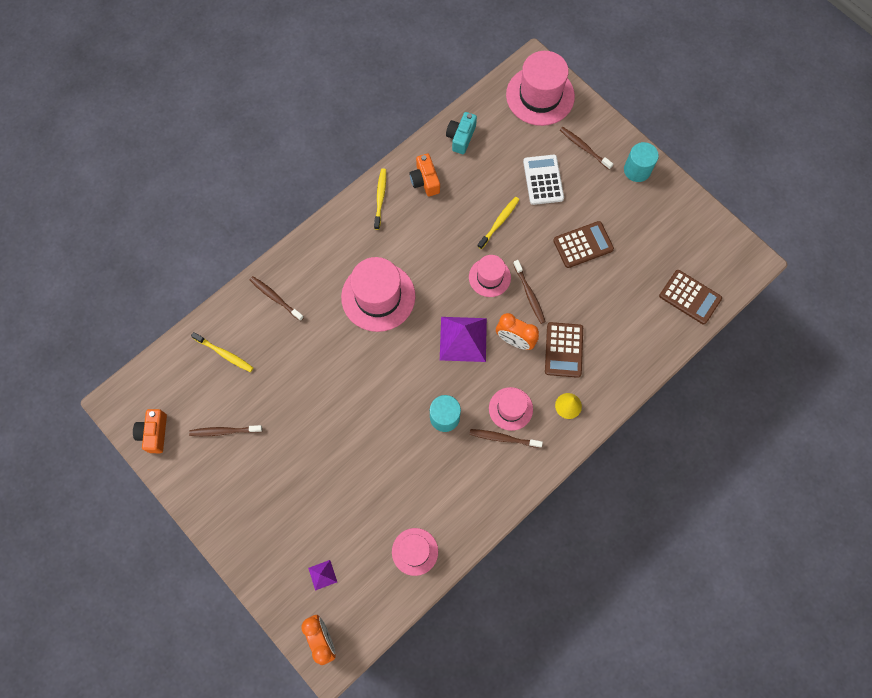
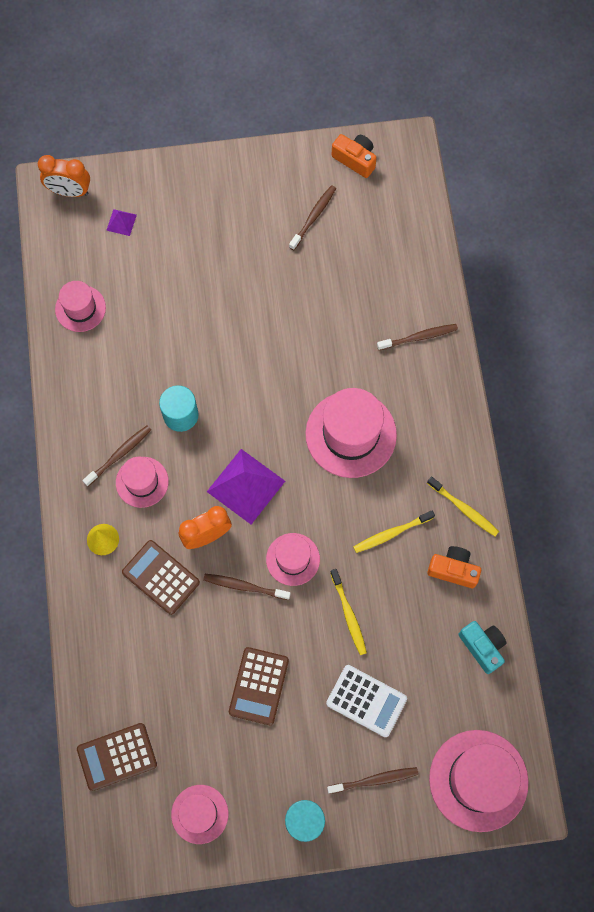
camera: 125 degrees right, 0 degrees up
(224, 354) = (392, 259): yellow toothbrush -> yellow toothbrush (392, 533)
(681, 228) = (199, 814): none -> pink hat

